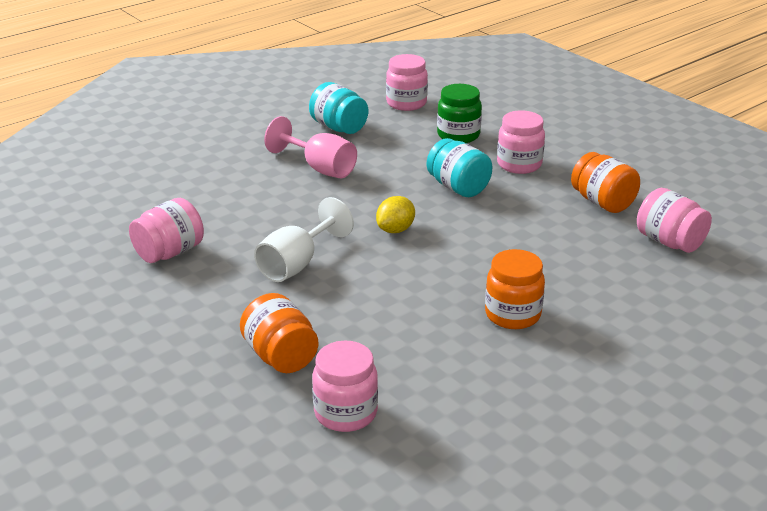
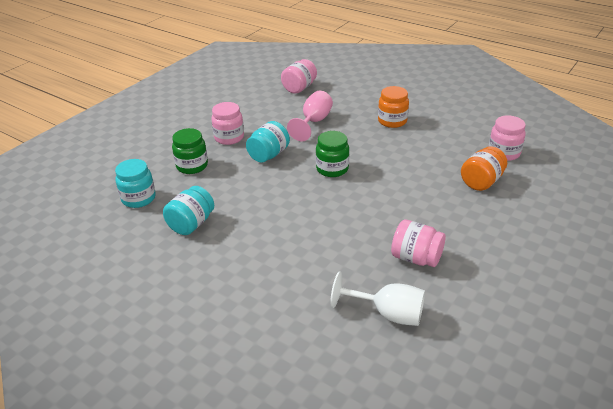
camera: 105 degrees left, 5 degrees up
(296, 264) = (393, 198): white goblet -> white goblet (388, 314)
(320, 168) = (263, 218): pink goblet -> pink goblet (314, 122)
(395, 230) = (332, 169): yellow lemon -> green jar
(406, 103) = (138, 198): pink jar -> turquoise jar
(602, 202) = (266, 107): orange jar -> none

